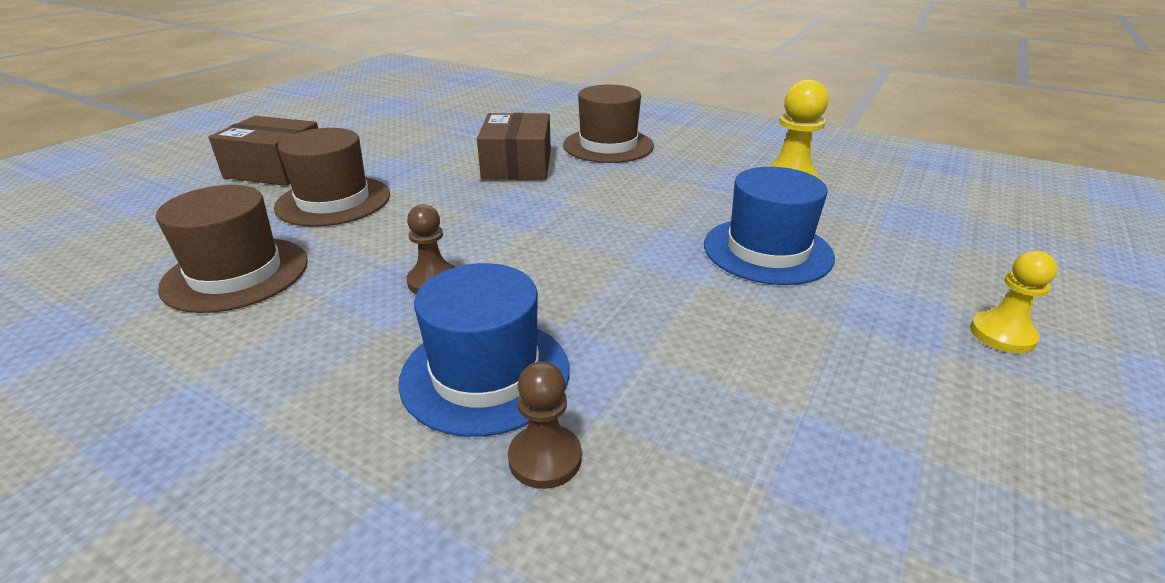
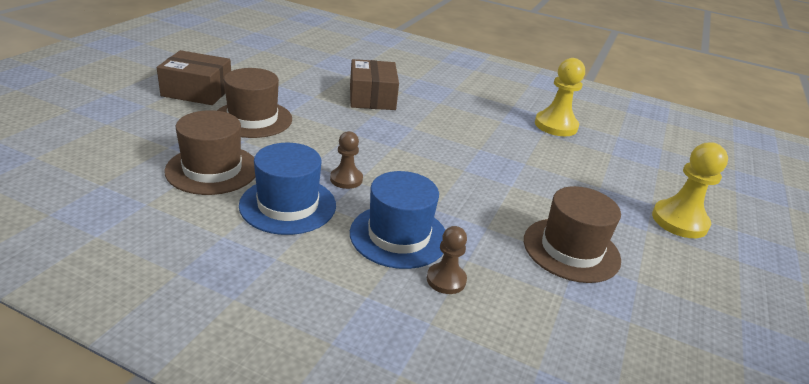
camera: 10 degrees left, 0 degrees up
(608, 145) = (431, 85): brown hat -> brown hat (571, 249)
(767, 250) = (547, 167): blue hat -> blue hat (288, 205)
(1002, 334) = (679, 221): yellow pawn -> yellow pawn, size x1.66

